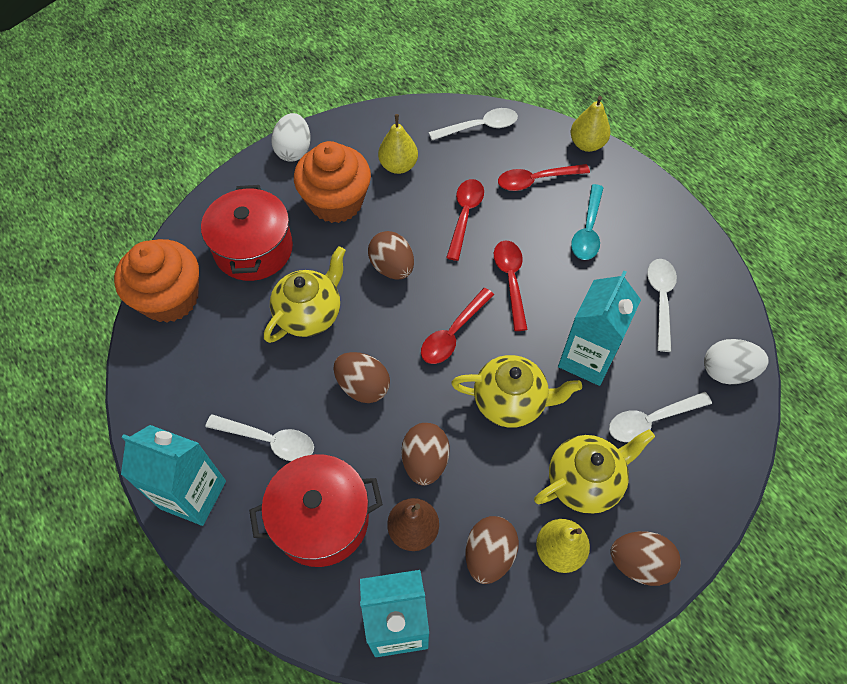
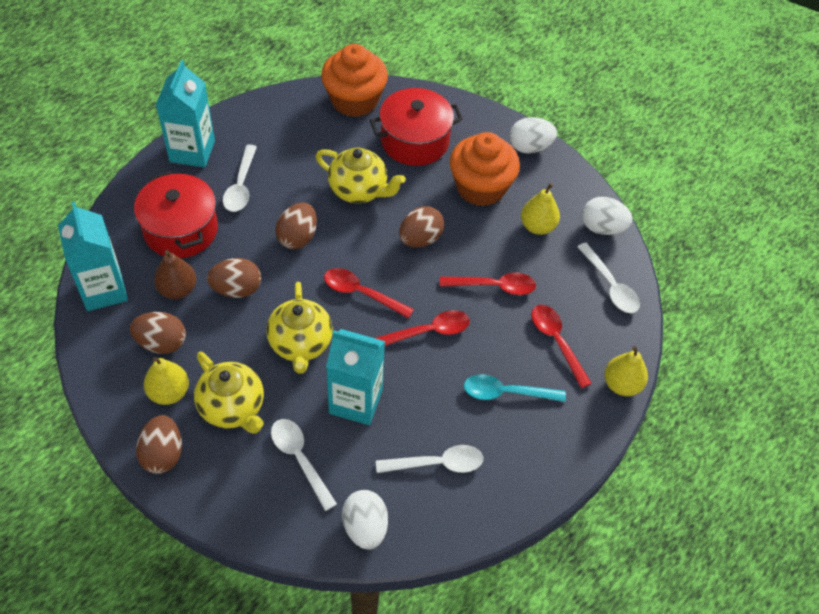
camera: 75 degrees right, 5 degrees down
(411, 117) = (602, 228): none -> white egg

